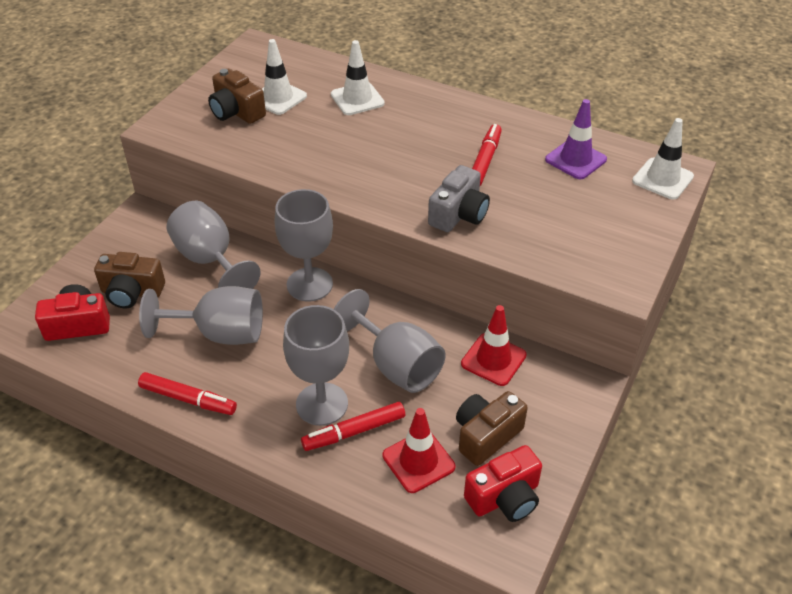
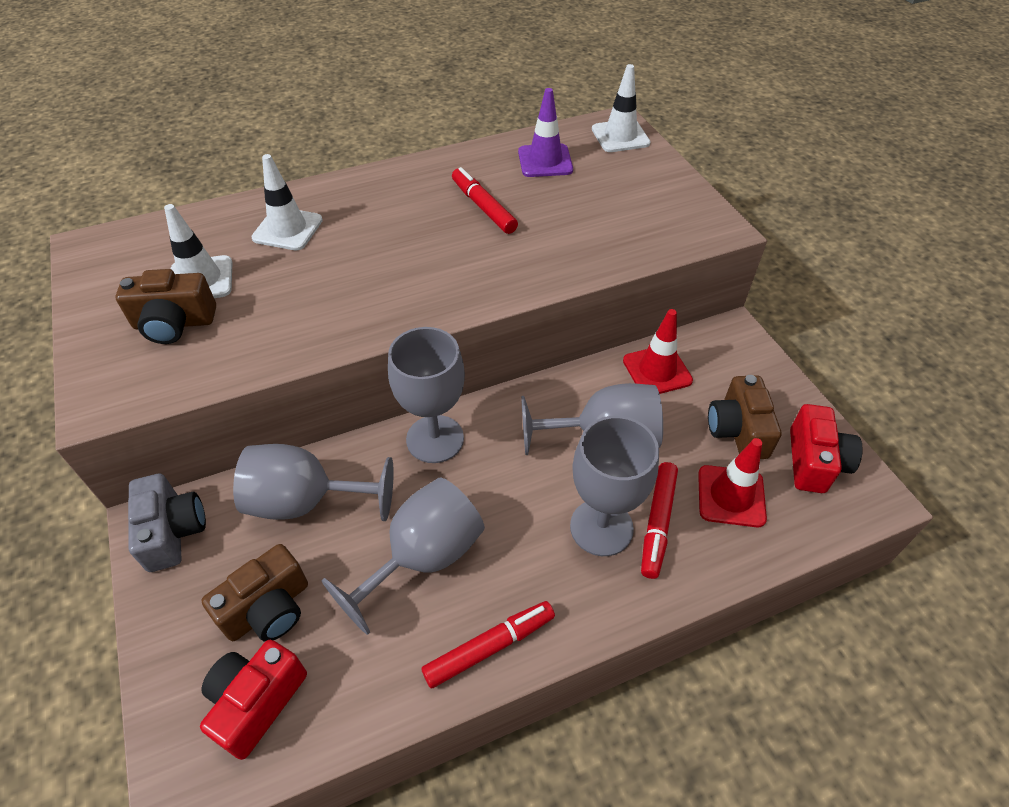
camera: 50 degrees left, 5 degrees up
(459, 214) = (534, 263): grey camera -> grey camera (173, 531)

